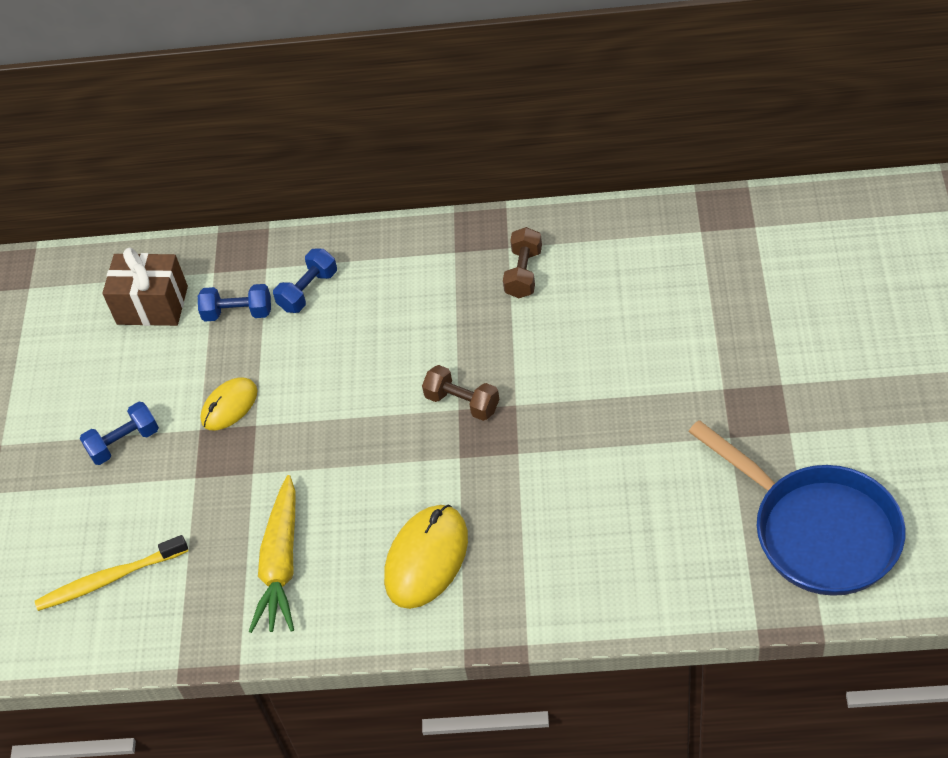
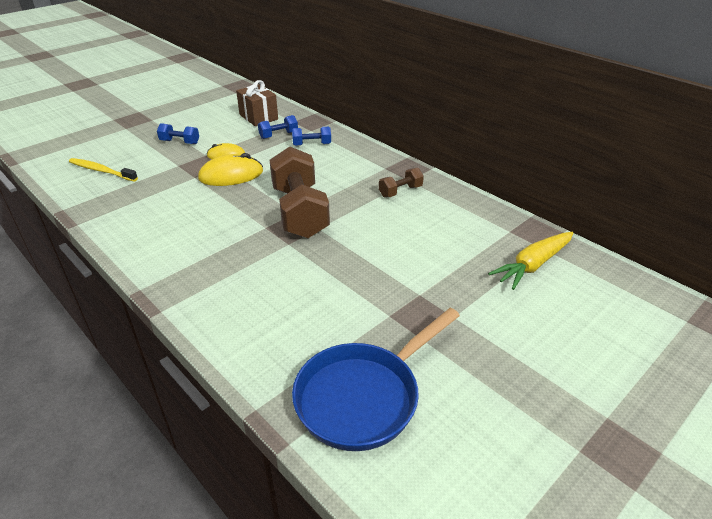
camera: 40 degrees right, 15 degrees down
(238, 313) = (278, 135): blue dumbbell -> blue dumbbell turned 75 degrees counterclockwise
(281, 564) = (148, 208): yellow carrot -> yellow carrot (533, 265)
(426, 558) = (190, 248): yellow mouse -> yellow mouse (231, 175)
(462, 402) = (300, 212): brown dumbbell -> brown dumbbell, size x2.20
(818, 531) = (363, 397): blue pan -> blue pan turned 45 degrees clockwise

